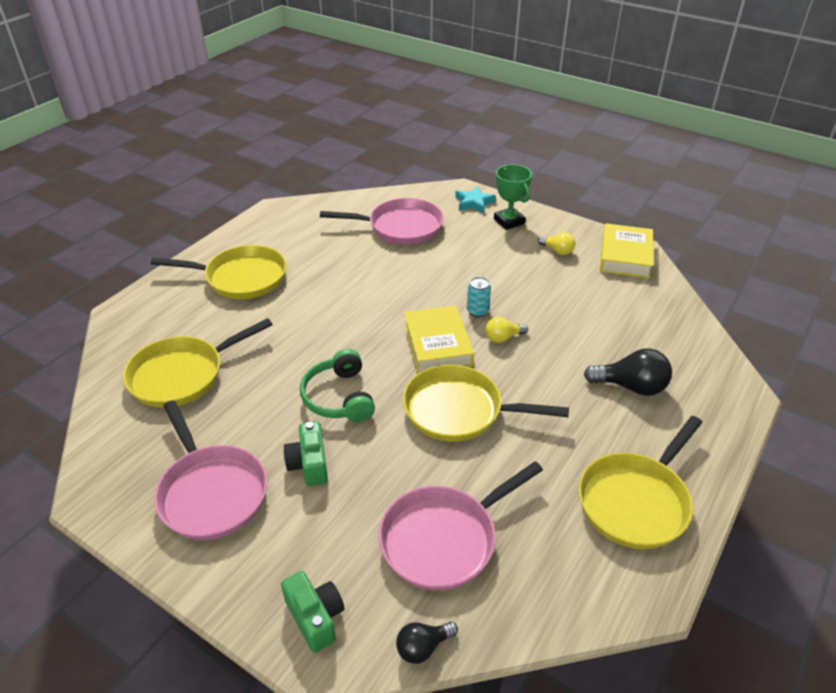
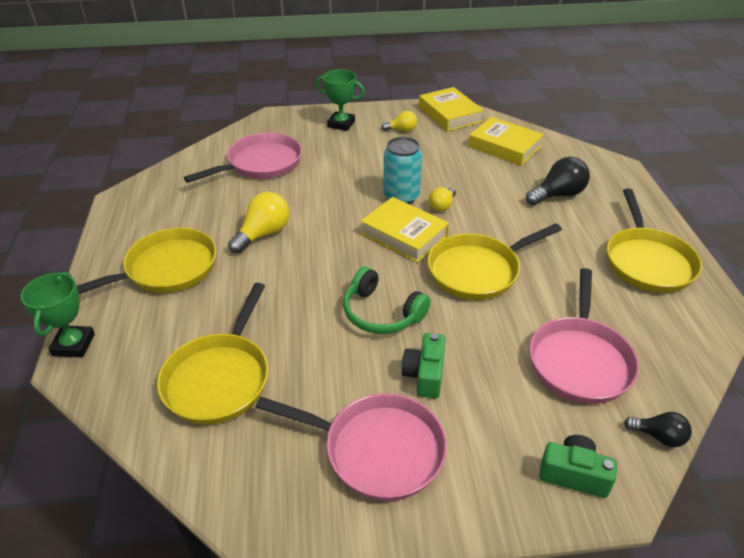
camera: 40 degrees left, 0 degrees up
(134, 300) = (73, 345): none -> green trophy
(309, 464) = (425, 375): green camera -> green camera turned 60 degrees clockwise
(333, 286) = (263, 234): none -> yellow light bulb
(423, 647) = (658, 436): black light bulb -> black light bulb turned 90 degrees counterclockwise
(474, 203) = (297, 121): turquoise star -> none
(477, 311) = (401, 197): turquoise can -> turquoise can, size x1.75
(640, 313) = (504, 146): none -> yellow book

